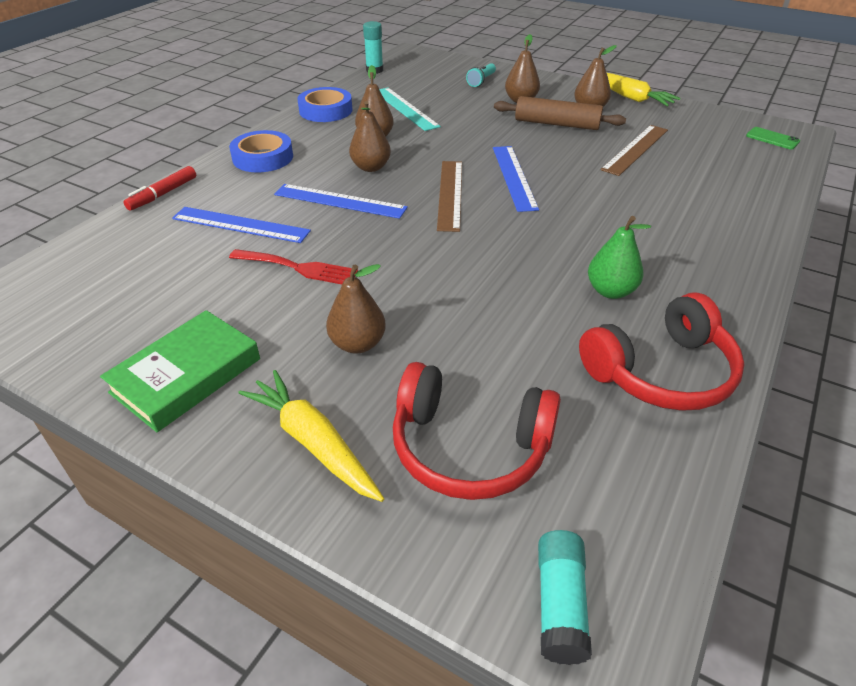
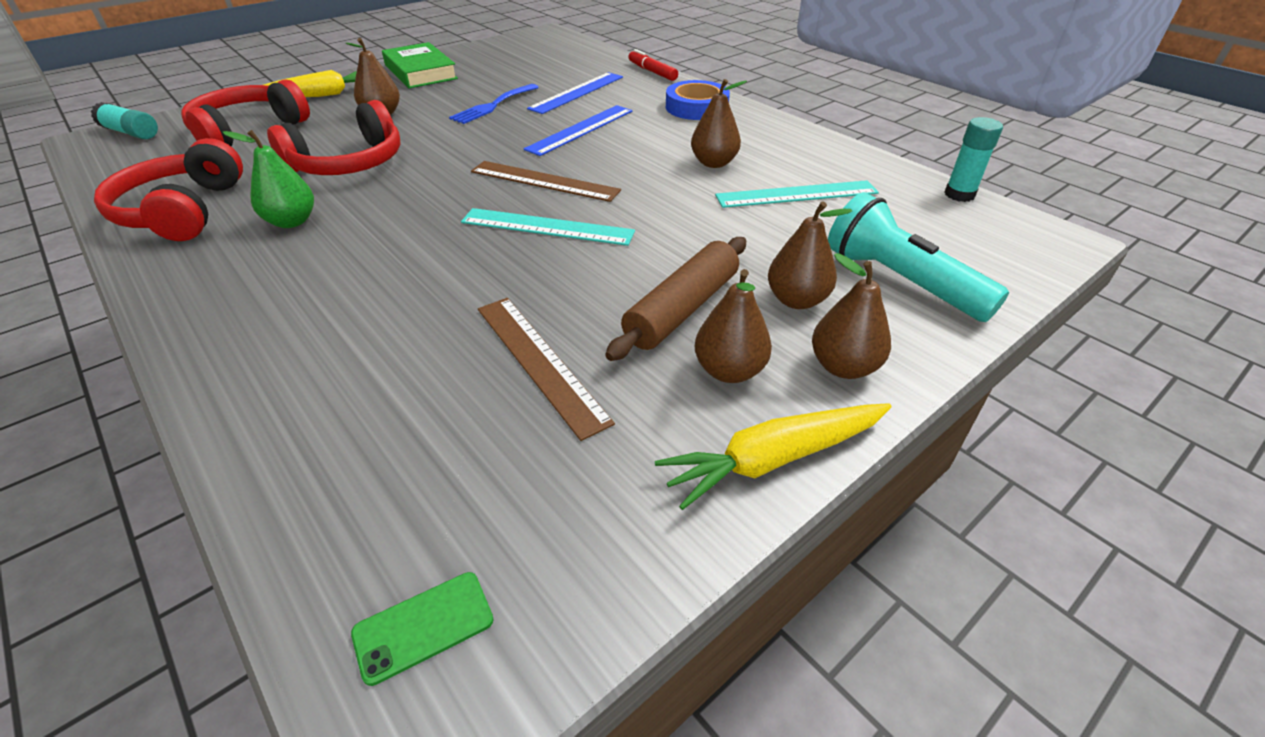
camera: 110 degrees right, 0 degrees up
(298, 268) = (493, 105): red fork -> blue fork
(325, 110) = (807, 146): blue tape -> none
(371, 167) = (638, 151): brown pear -> brown pear (843, 367)
(481, 81) = (900, 281): turquoise flashlight -> turquoise flashlight, size x1.96
(493, 309) = (349, 164): none -> red headphones
(514, 177) = (547, 227): blue ruler -> turquoise ruler

